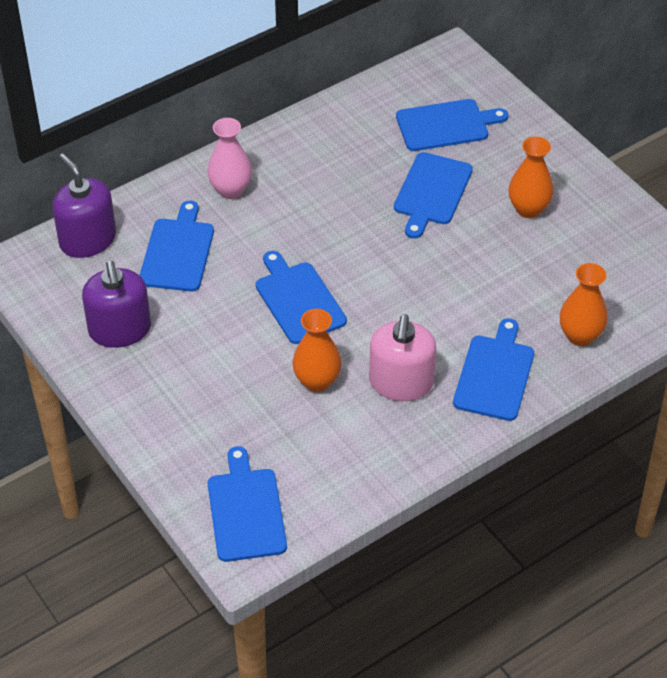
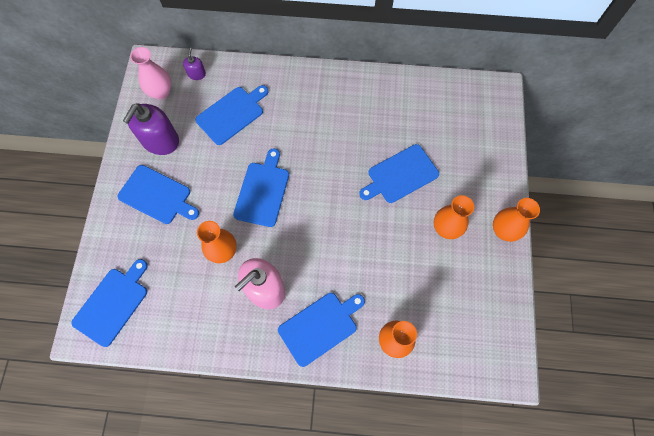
camera: 40 degrees right, 20 degrees up
(87, 240) = (197, 74): purple soap dispenser -> purple soap dispenser, size x0.48
(231, 190) = (294, 94): pink vase -> pink vase (161, 92)
(446, 125) = (451, 136): blue cutting board -> blue cutting board (157, 196)
(585, 175) = (503, 230): none -> orange vase

